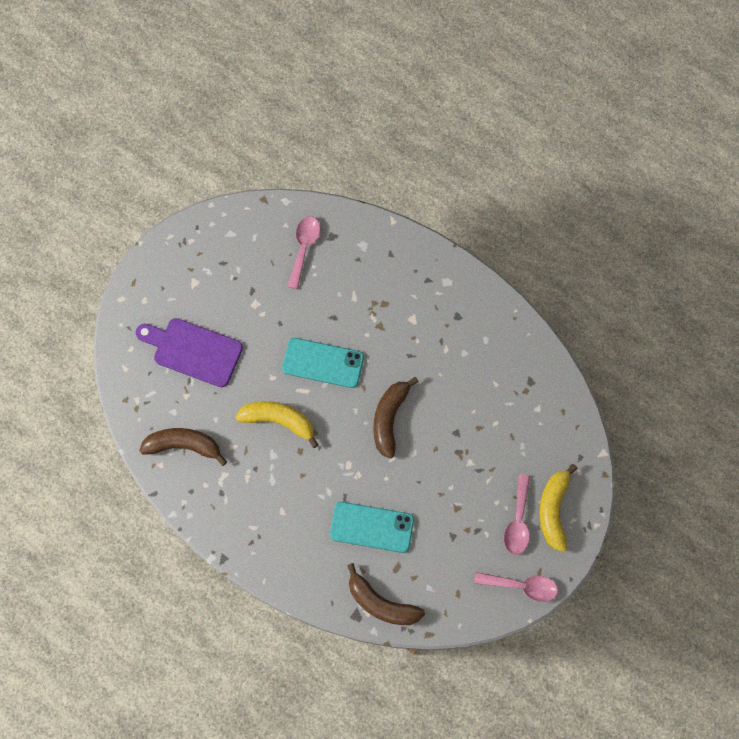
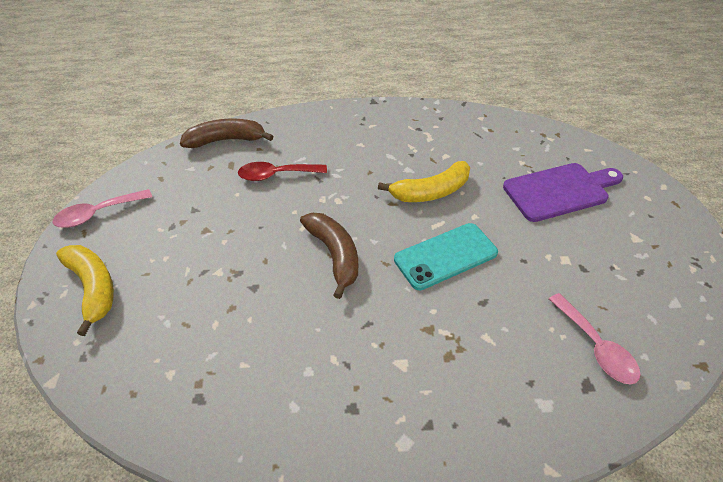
camera: 140 degrees right, 25 degrees down
(183, 445) = (480, 135): brown banana -> none
(372, 527) = (276, 175): turquoise phone -> red spoon
(518, 521) = (131, 256): pink spoon -> none

